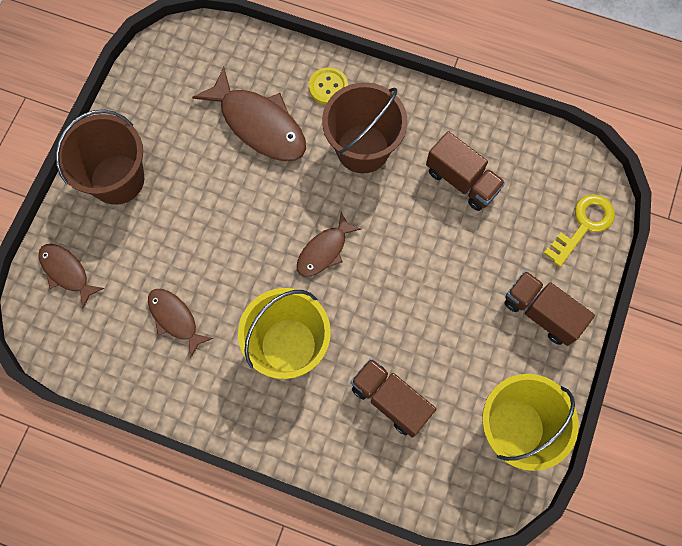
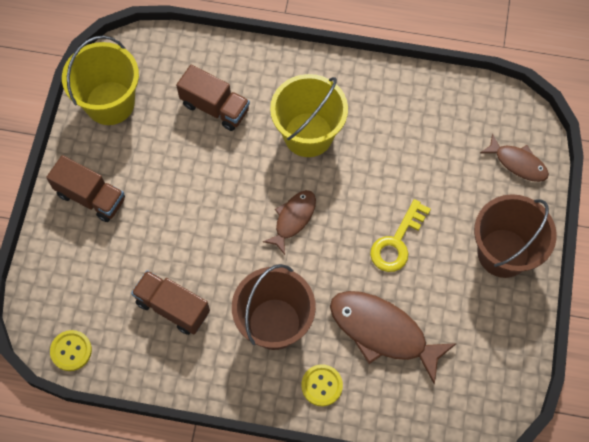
camera: 170 degrees right, 5 degrees down
(175, 319) = (410, 140): brown fish -> none
(565, 155) = (71, 351): none -> yellow button
(583, 225) = (53, 282): yellow key -> yellow key (397, 242)

